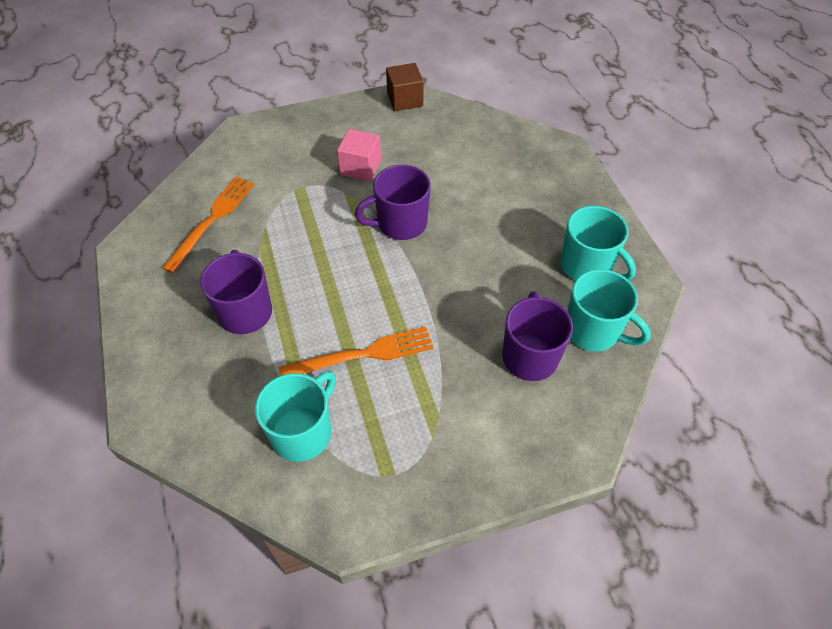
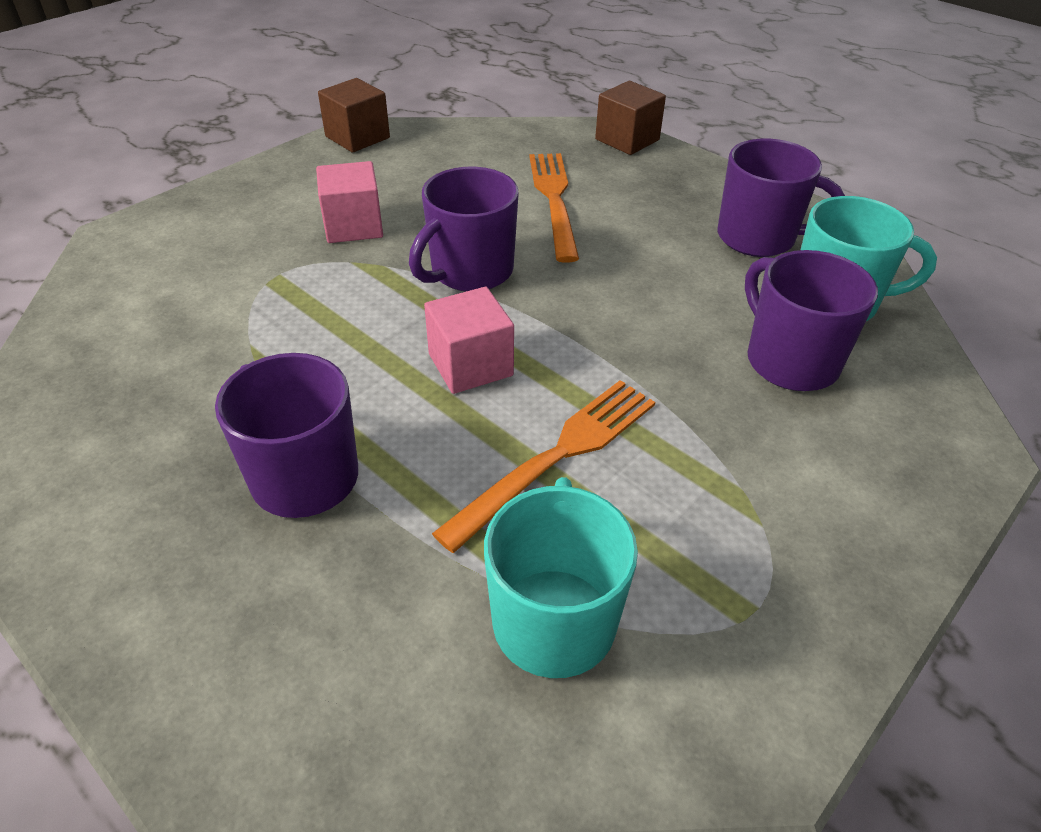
camera: 30 degrees left, 10 degrees down
(212, 220) = (143, 367): orange fork -> orange fork (554, 200)
(359, 283) = (470, 365): none -> pink cube
(568, 158) = (627, 140): none -> brown cube
(587, 266) = (758, 238): turquoise mug -> purple mug

